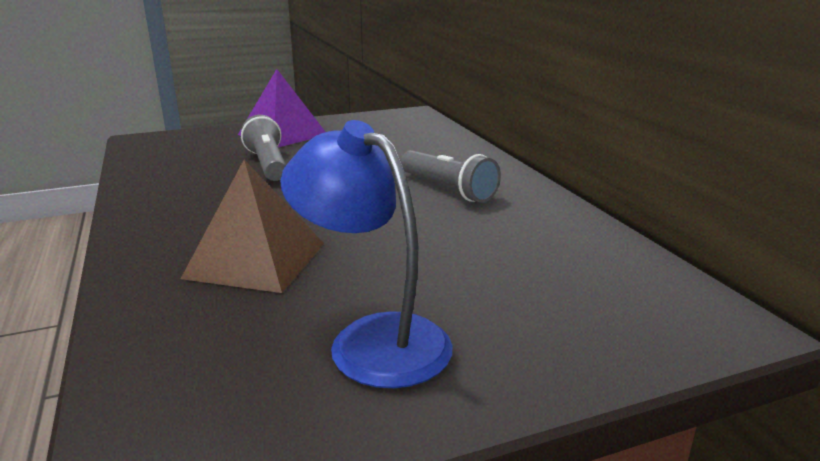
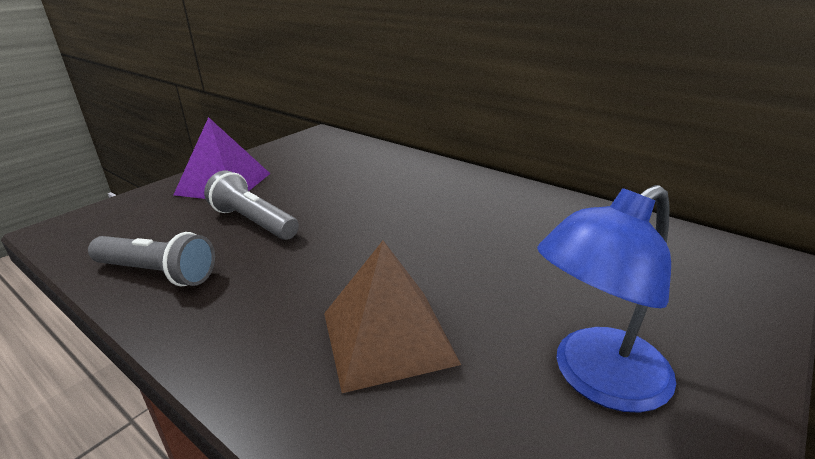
camera: 30 degrees left, 5 degrees up
(372, 339) = (596, 379): blue lamp -> blue lamp turned 45 degrees counterclockwise
(448, 189) = (449, 203): grey flashlight -> grey flashlight (157, 273)

